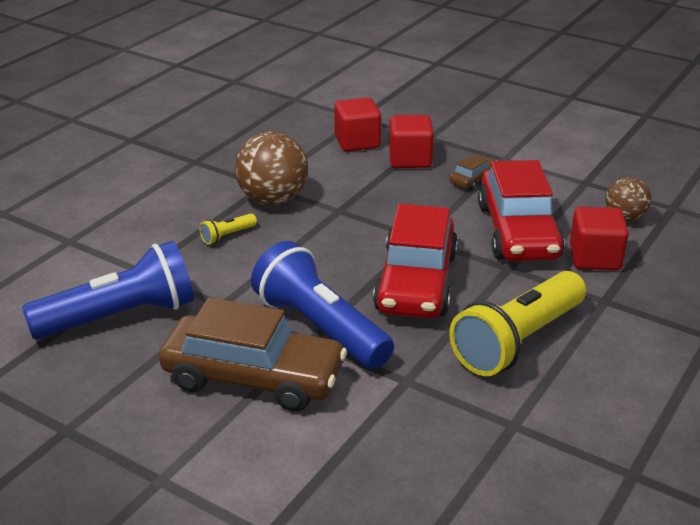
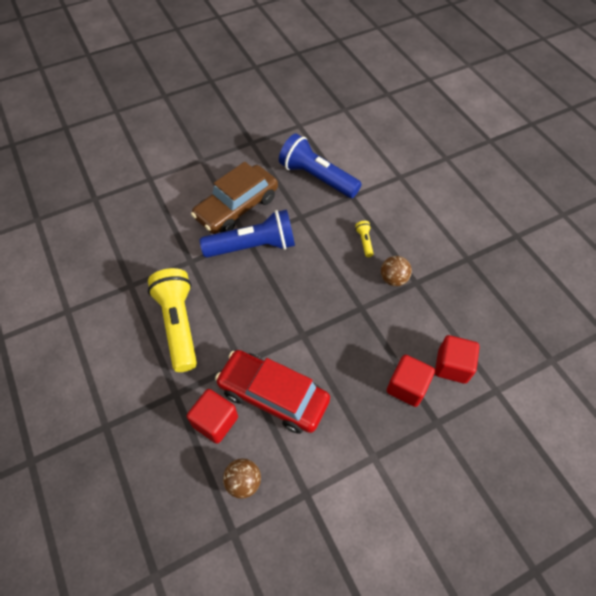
camera: 120 degrees right, 25 degrees up
(120, 316) = (317, 177): blue flashlight -> blue flashlight turned 120 degrees clockwise
(273, 200) = (393, 279): brown ball -> brown ball, size x0.60
(416, 282) = (260, 307): red car -> none
(473, 179) = (355, 412): brown car -> none

